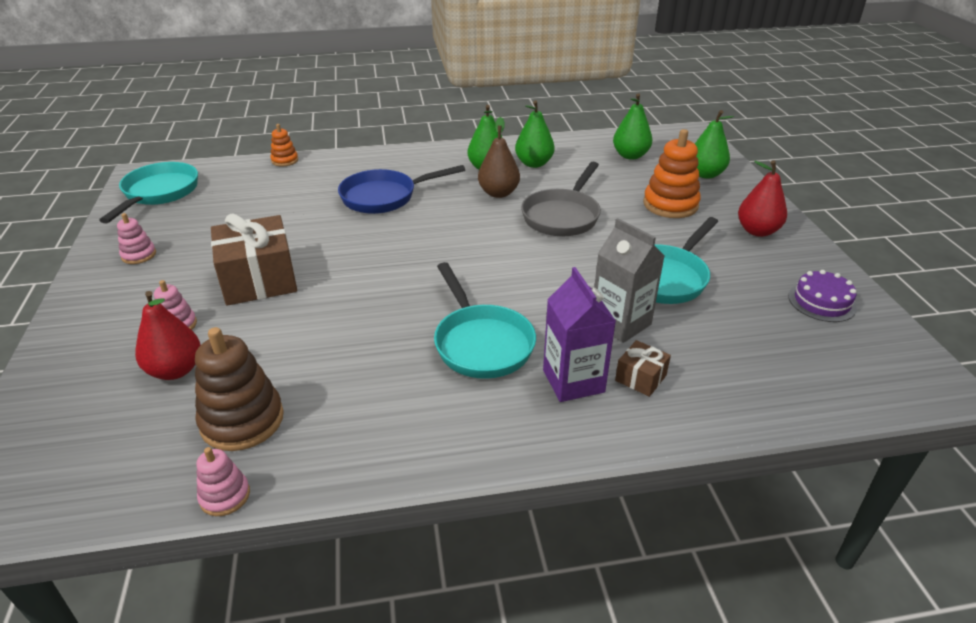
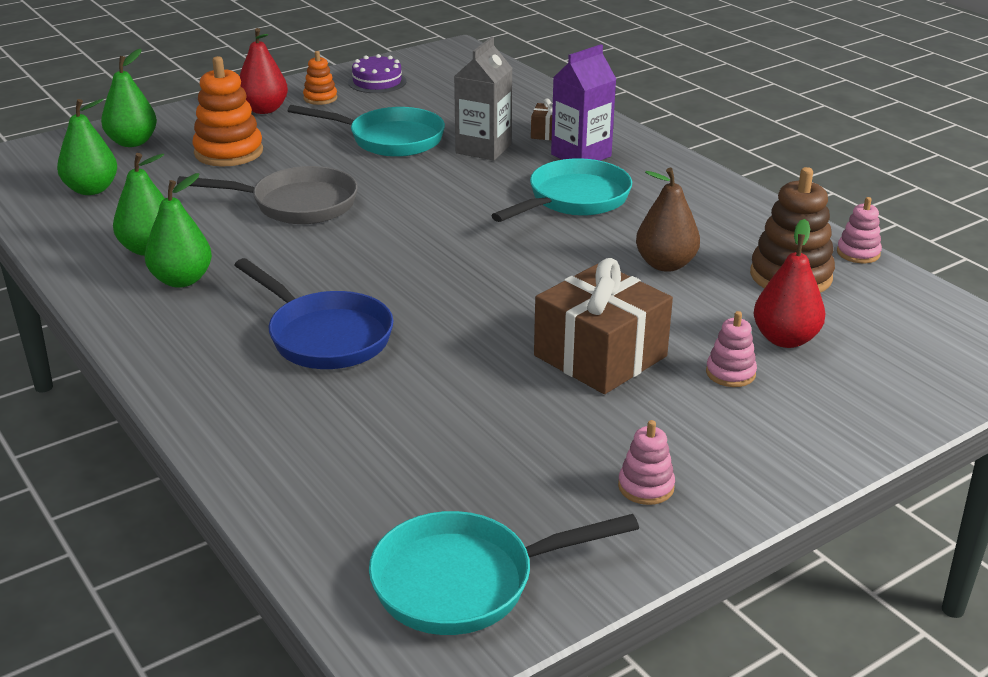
camera: 115 degrees left, 5 degrees down
(285, 160) = (247, 486): orange stacking toy -> orange stacking toy (320, 98)
(498, 193) = (259, 255): brown pear -> brown pear (665, 264)

